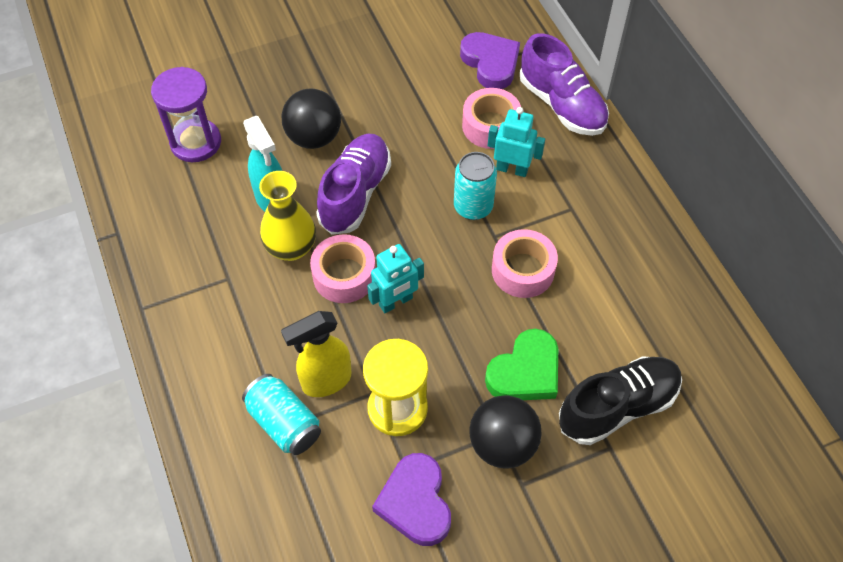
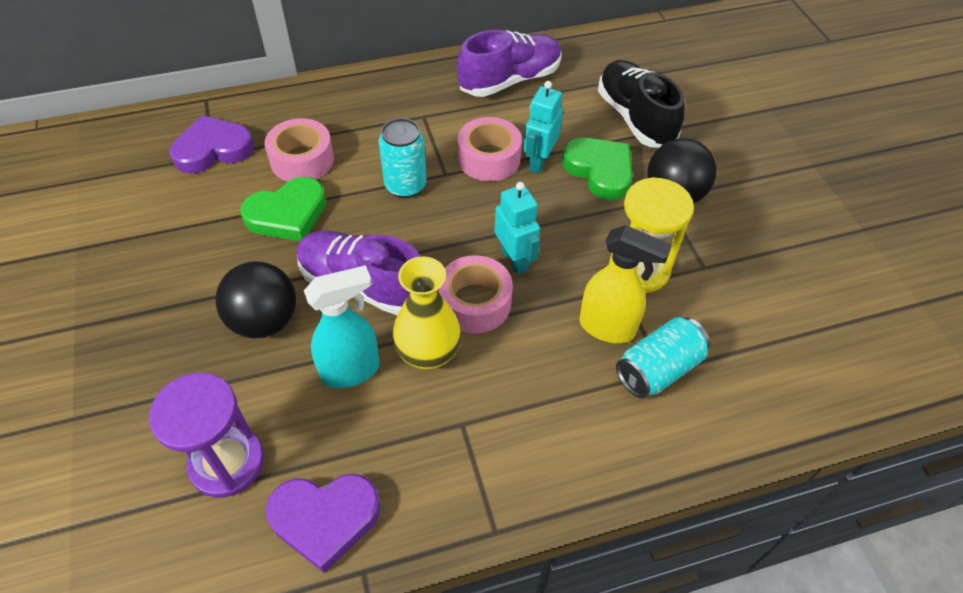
camera: 85 degrees left, 5 degrees down
(325, 381) = (607, 328): yellow spray bottle -> yellow spray bottle turned 45 degrees counterclockwise
(415, 502) = (736, 263): purple heart -> purple heart (325, 519)
(424, 129) = (287, 214): none -> green heart
(512, 169) = (364, 151): turquoise robot -> turquoise robot (539, 161)
(561, 105) = (293, 105): purple shoe -> purple shoe (509, 80)

